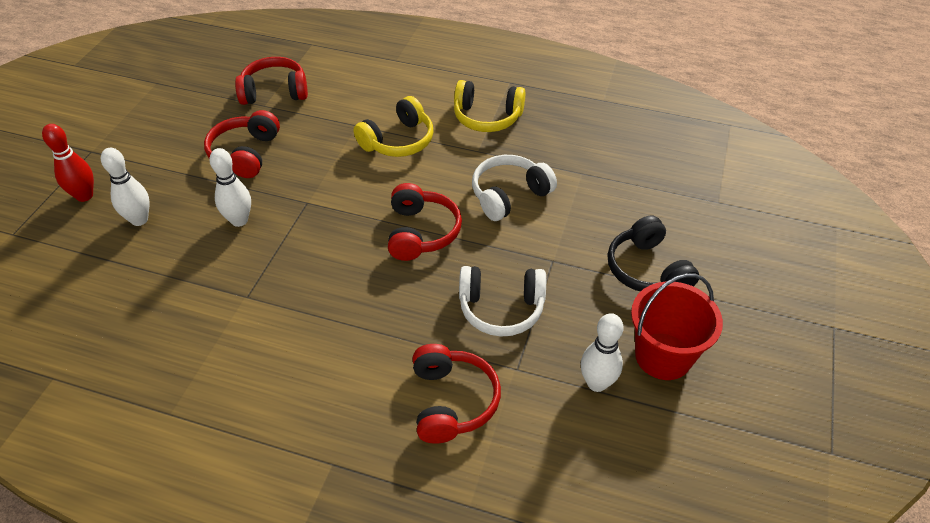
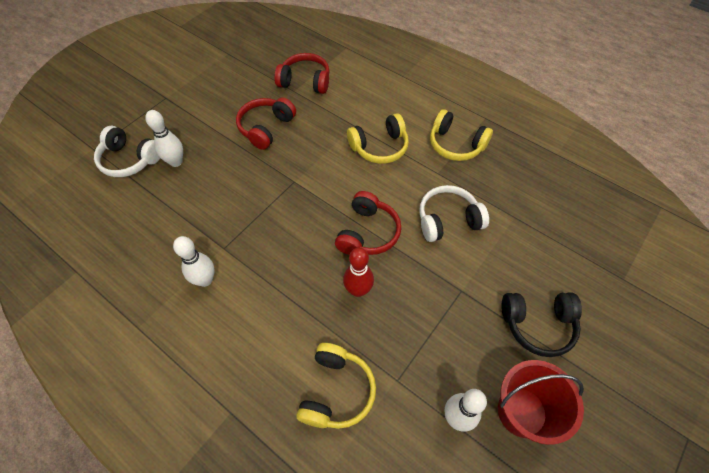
camera: 20 degrees right, 10 degrees up
(84, 196) = (148, 132): red bowling pin -> red bowling pin (358, 290)
(239, 220) = (241, 182): white bowling pin -> white bowling pin (205, 280)
(451, 401) = (336, 391): red headphones -> yellow headphones
(501, 308) = (404, 321): white headphones -> white headphones (130, 160)
(647, 269) = (538, 324): black headphones -> black headphones turned 90 degrees counterclockwise

